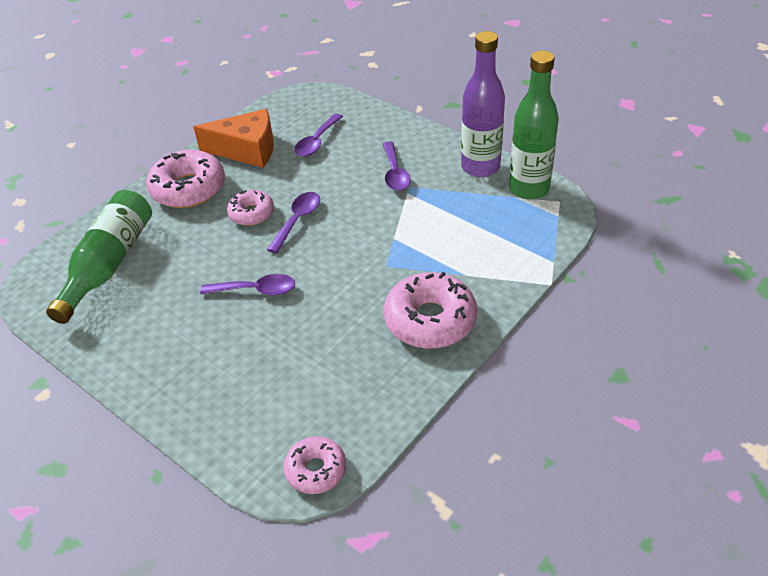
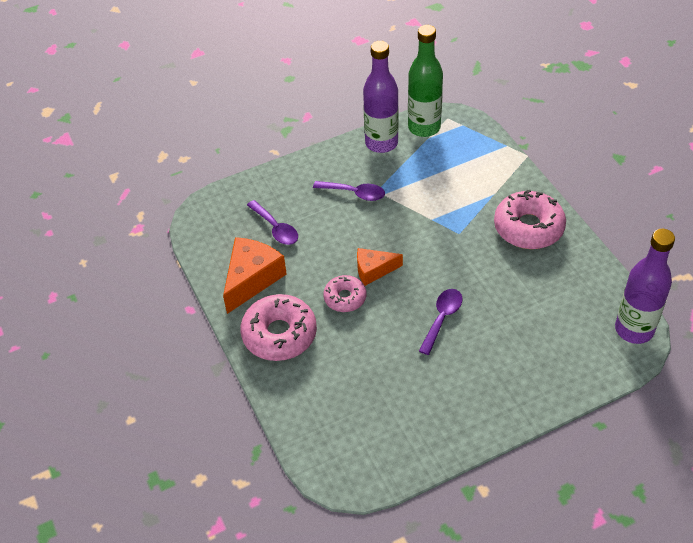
camera: 65 degrees left, 5 degrees up
(109, 264) = (350, 414): green bottle -> none
(297, 220) = (373, 270): purple spoon -> orange cheese
(316, 470) = (634, 329): pink donut -> purple bottle

